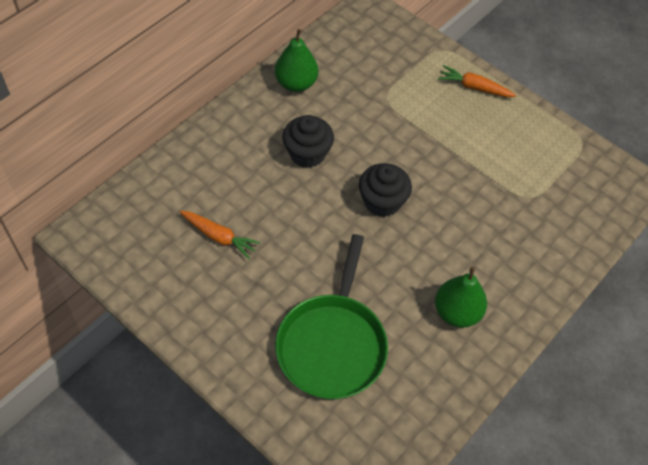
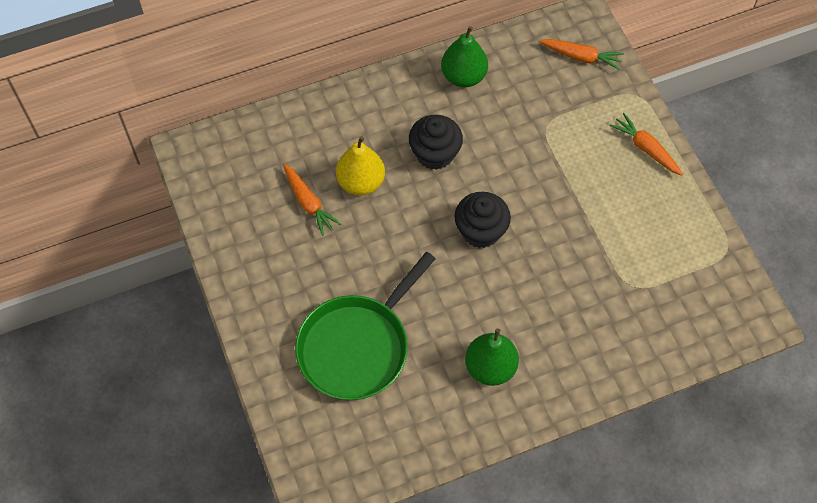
camera: 30 degrees right, 5 degrees up
(256, 201) = (361, 182): none -> yellow pear
(382, 36) = (581, 57): none -> orange carrot

